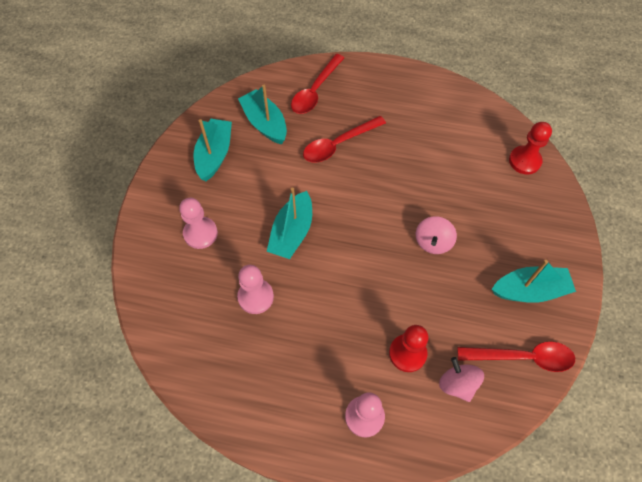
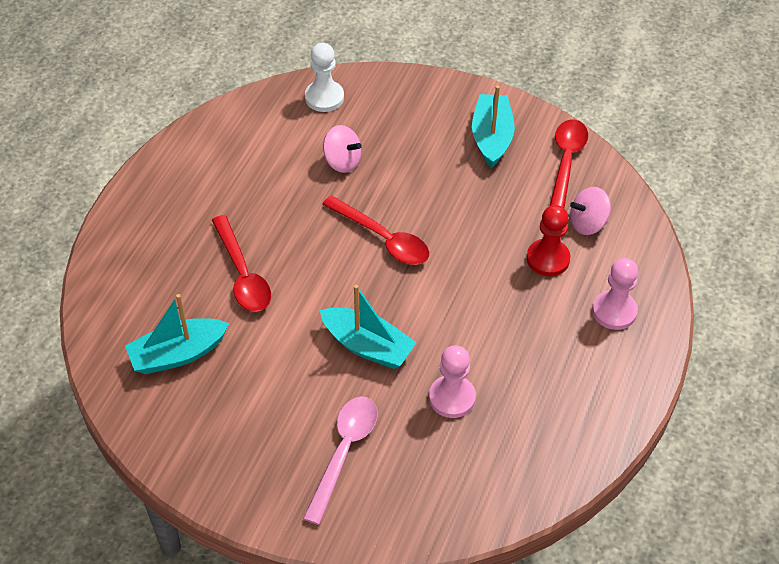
camera: 80 degrees left, 10 degrees down
(200, 233) = (344, 452): pink pawn -> pink spoon
(214, 154) = (214, 423): turquoise boat -> none
(315, 91) = (139, 285): red spoon -> red spoon (383, 238)
(433, 242) = (414, 207): pink spinning top -> pink spinning top (342, 161)
(524, 161) = (324, 97): red pawn -> white pawn

